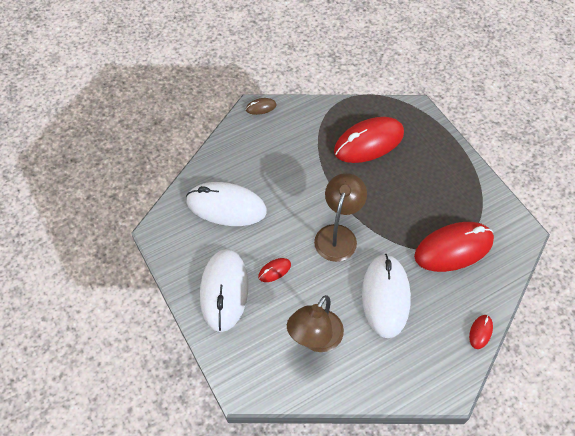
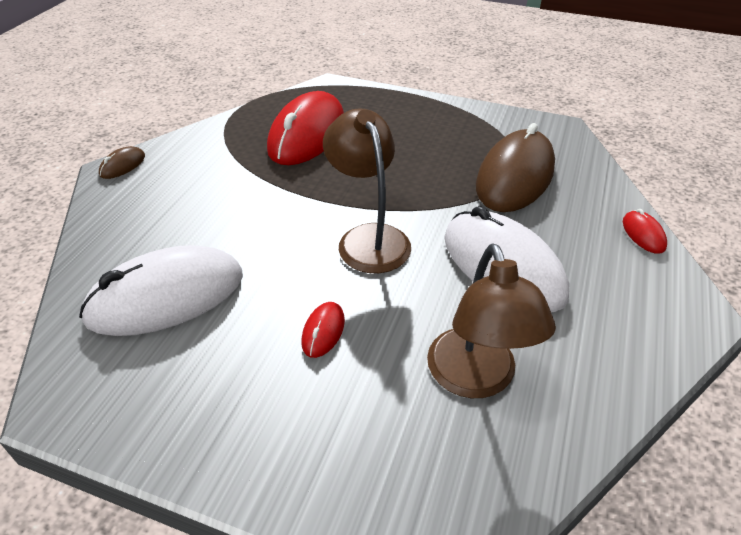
camera: 40 degrees left, 15 degrees down
(224, 290) = (266, 412): white mouse -> none
(453, 248) = (515, 177): red mouse -> brown mouse

